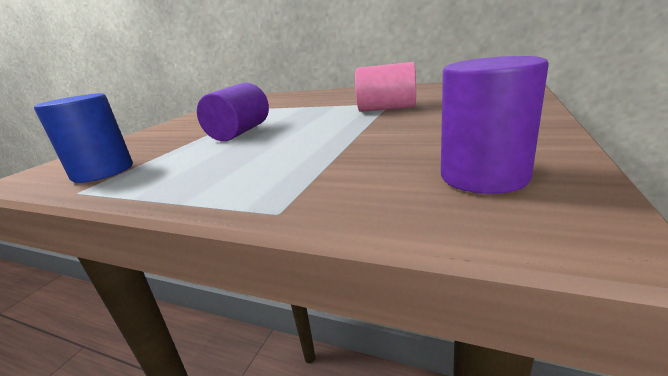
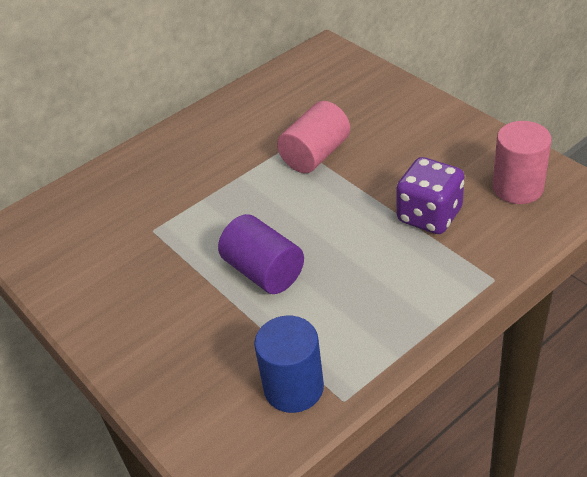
camera: 60 degrees left, 20 degrees up
(360, 153) = (429, 216): none -> purple dice
(483, 176) = (517, 188): purple cylinder -> pink cylinder

